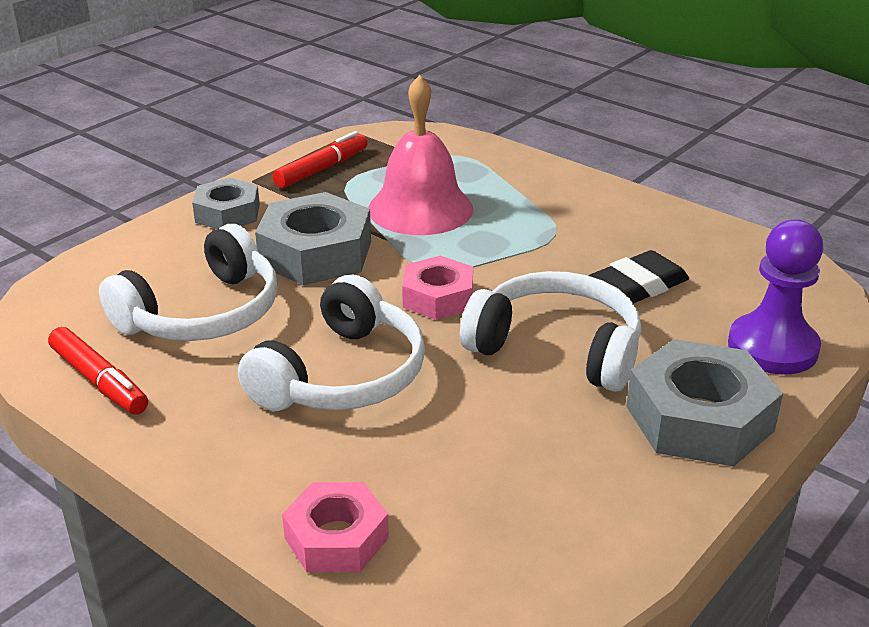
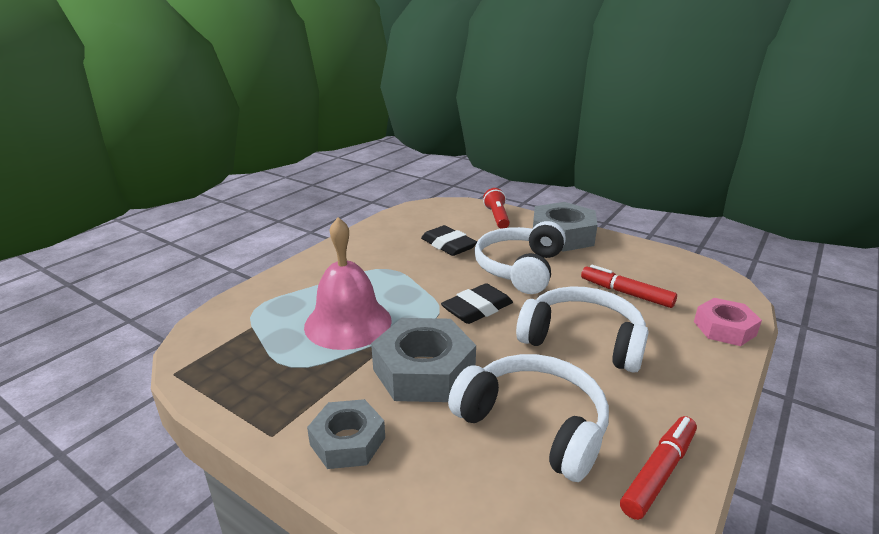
camera: 95 degrees left, 5 degrees down
(322, 169) = (259, 385): red marker -> red marker (626, 293)
(438, 297) = (477, 309): pink nut -> black eraser
(772, 347) = (497, 217): purple pawn -> red flashlight

